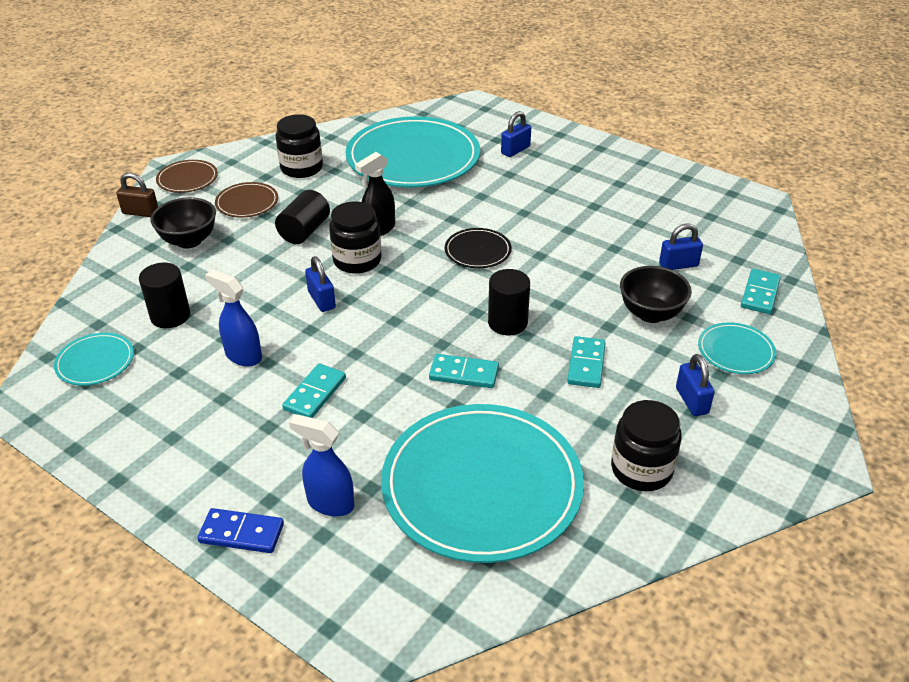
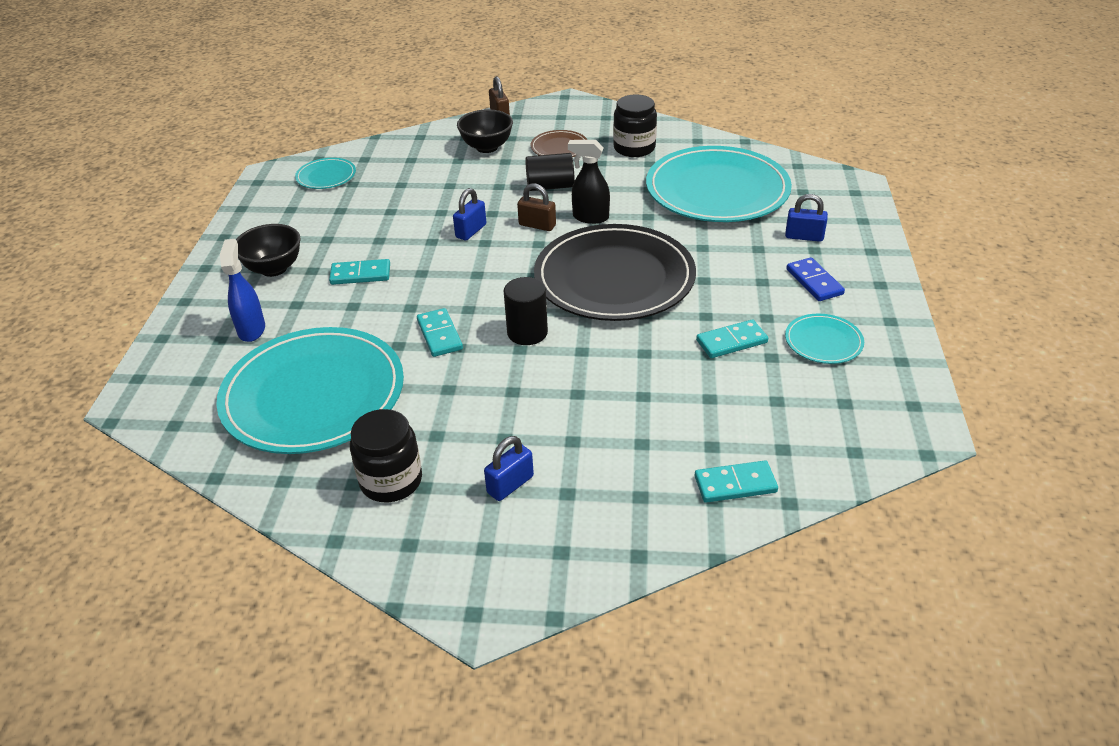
camera: 60 degrees right, 0 degrees up
(170, 316) = (396, 180): black cylinder -> none
(187, 179) = (561, 112): brown plate -> none
(241, 533) = (203, 305): blue domino -> blue domino (814, 282)
(243, 356) = (377, 227): blue spray bottle -> none
(357, 260) = (537, 225): black jar -> brown padlock
(478, 251) = (614, 278): black plate -> black plate, size x2.28
(586, 364) = (508, 399): turquoise domino -> turquoise domino (731, 342)
(650, 314) = (622, 414): black bowl -> black bowl (274, 269)
(678, 265) = (724, 407): blue padlock -> none
(735, 351) = (615, 494): turquoise plate -> turquoise plate (823, 341)

